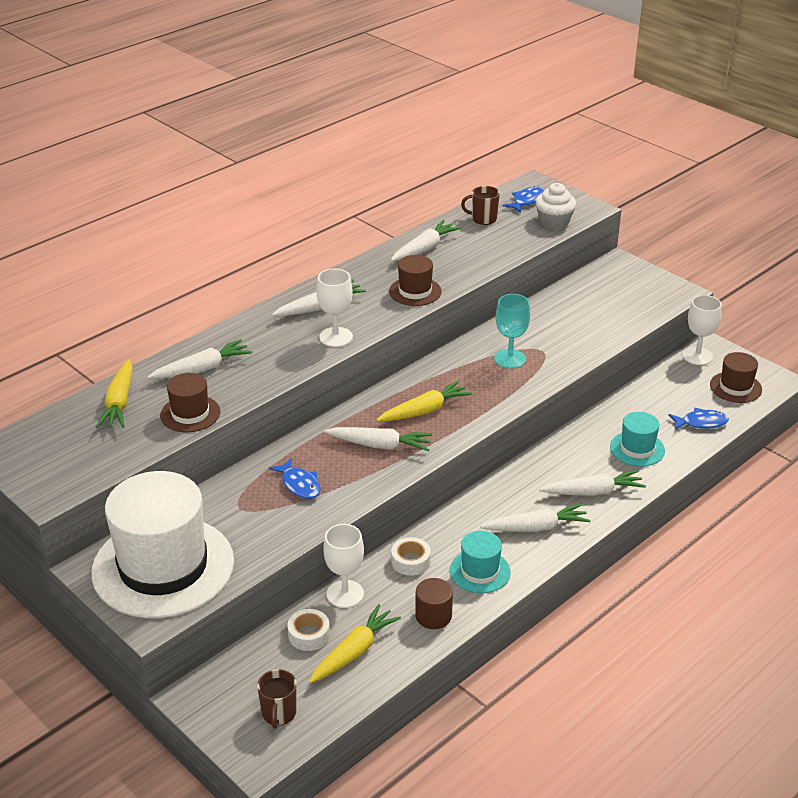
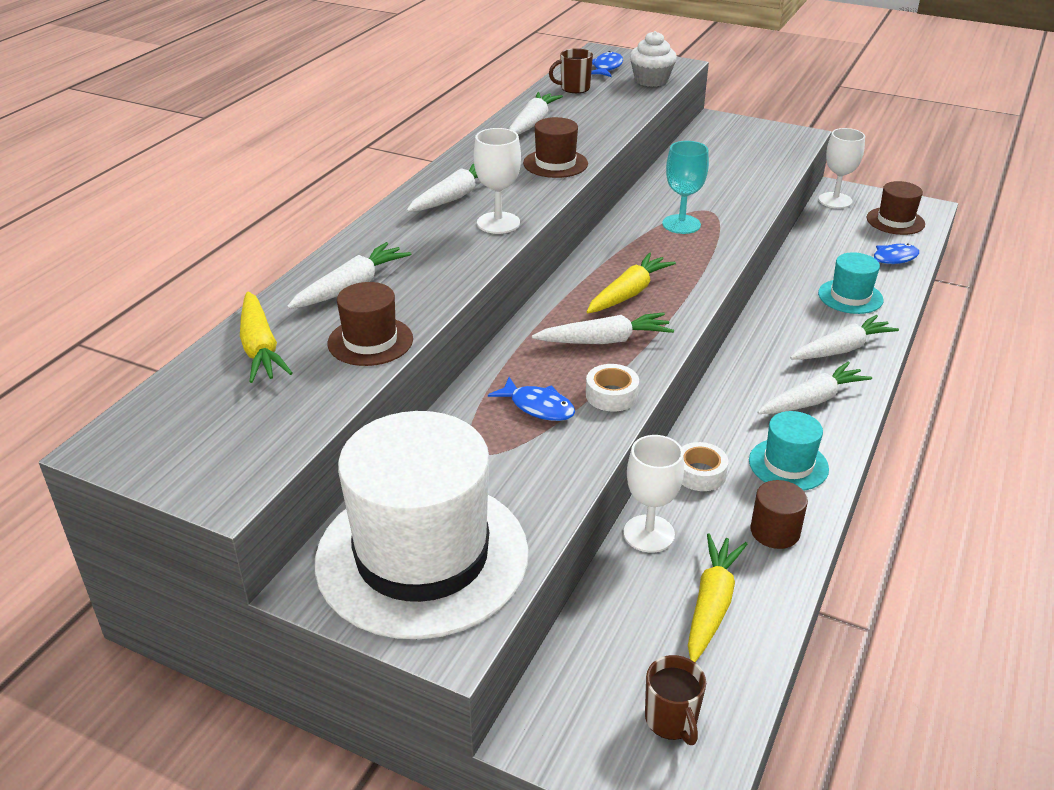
camera: 20 degrees left, 0 degrees up
(309, 635) = (639, 599): white tape -> white tape (611, 395)

